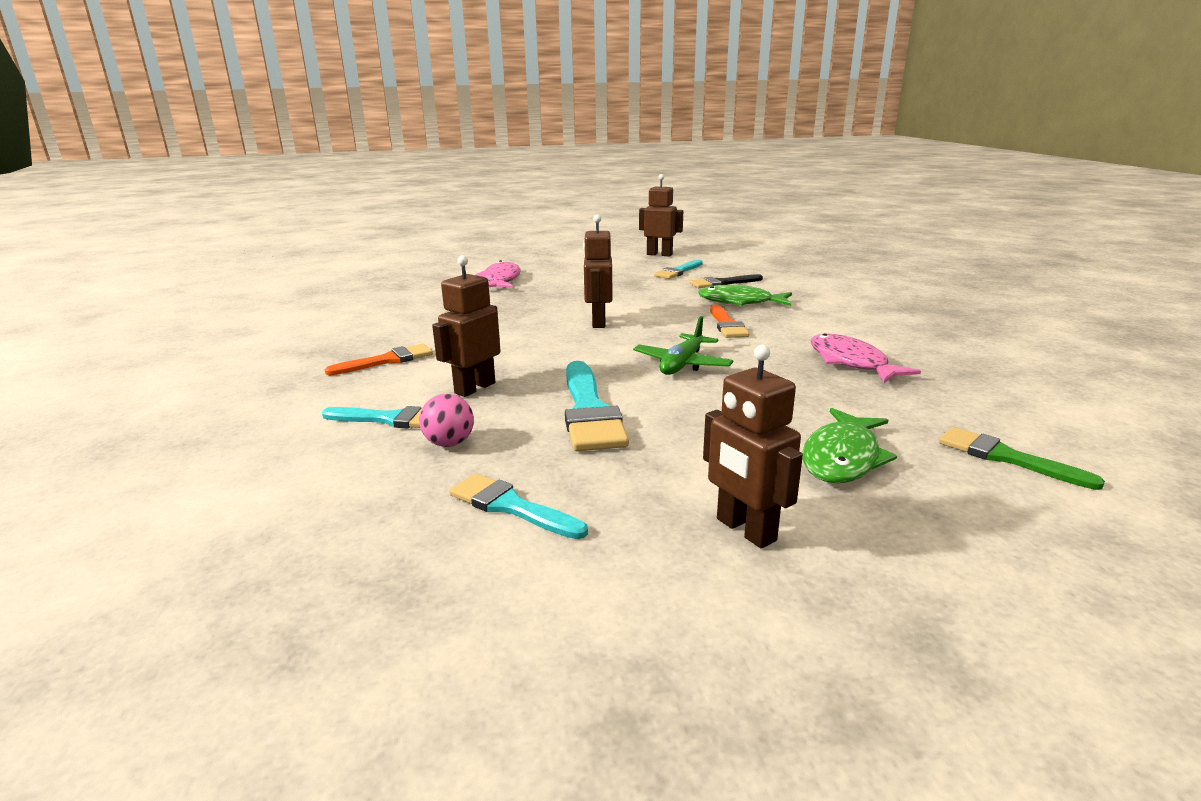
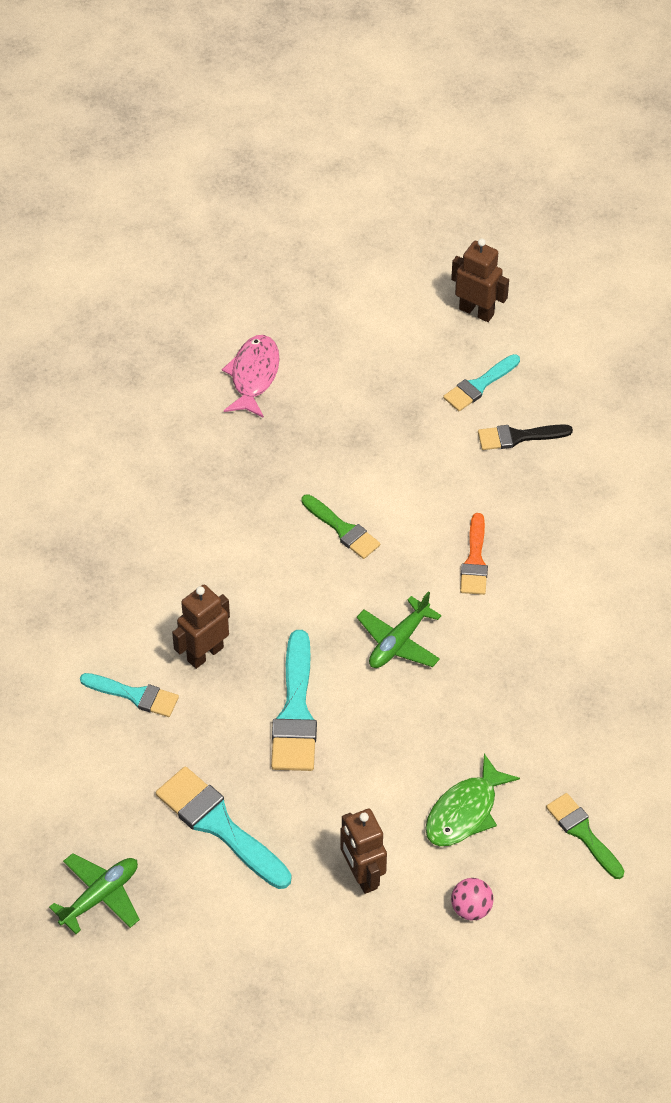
camera: 10 degrees right, 30 degrees up
(308, 611) = (100, 896): none -> green plane
(387, 360) = (127, 583): orange brush -> none
(449, 443) = (181, 740): pink ball -> pink ball (471, 908)
(511, 506) = (218, 825): turquoise brush -> turquoise brush, size x1.60
(598, 322) = (343, 529): brown robot -> green brush
(740, 302) = (514, 501): green fish -> none
(851, 362) = (555, 666): pink fish -> none

